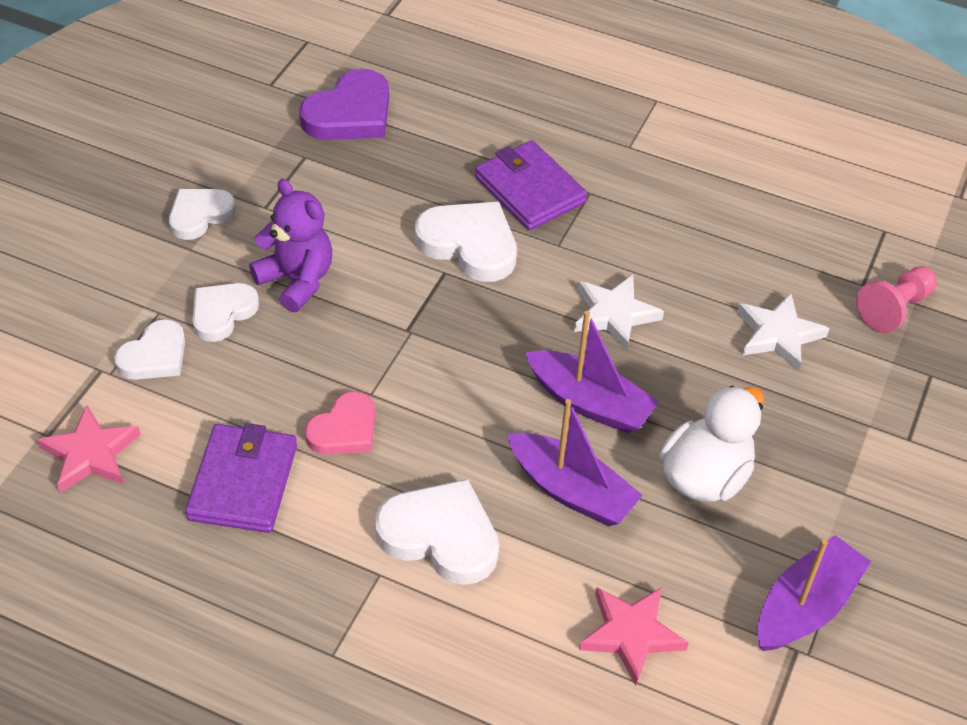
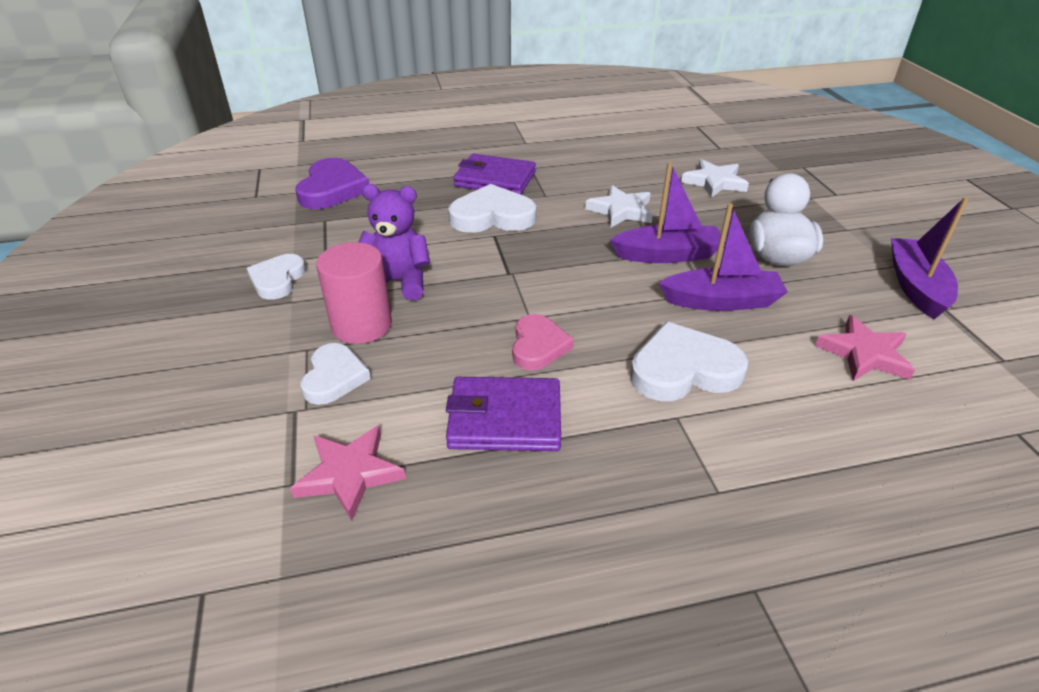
camera: 35 degrees left, 10 degrees down
(222, 313) = (361, 325): white heart -> pink cylinder
(243, 482) = (505, 419): purple wallet -> purple wallet turned 60 degrees counterclockwise
(894, 309) = (748, 150): pink pawn -> none

